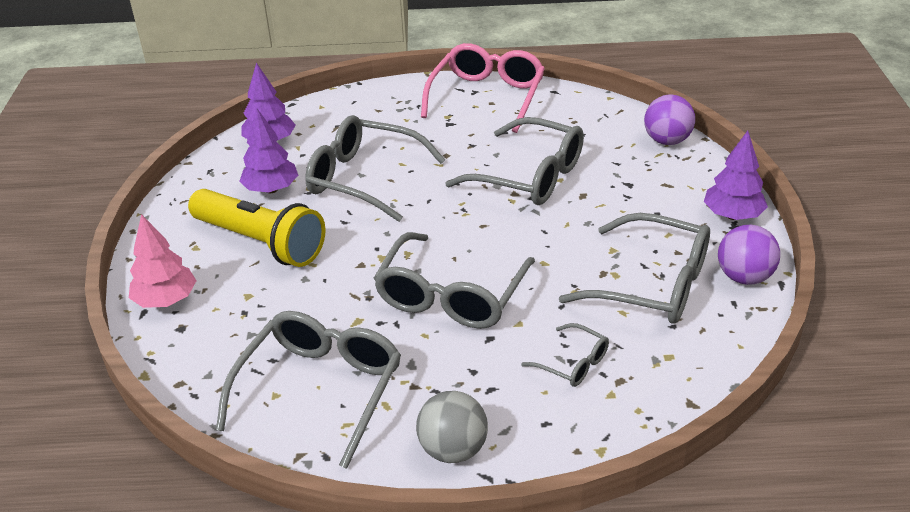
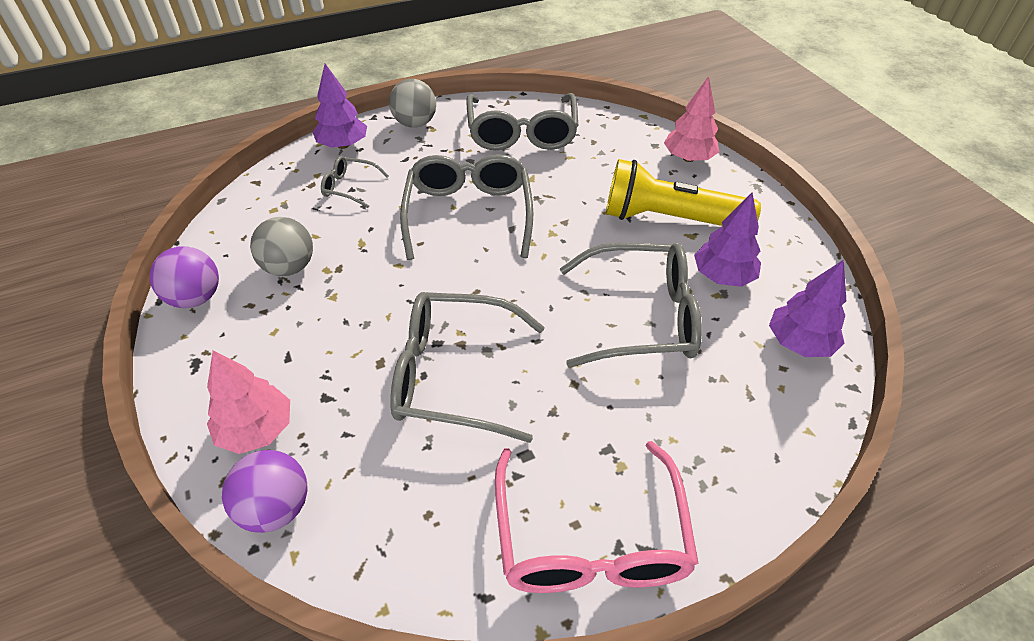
camera: 155 degrees right, 10 degrees up
(652, 285) = (289, 267): grey glasses -> grey ball
(680, 177) = (257, 430): none -> pink tree
(732, 215) = (195, 379): purple tree -> purple tree (343, 145)

